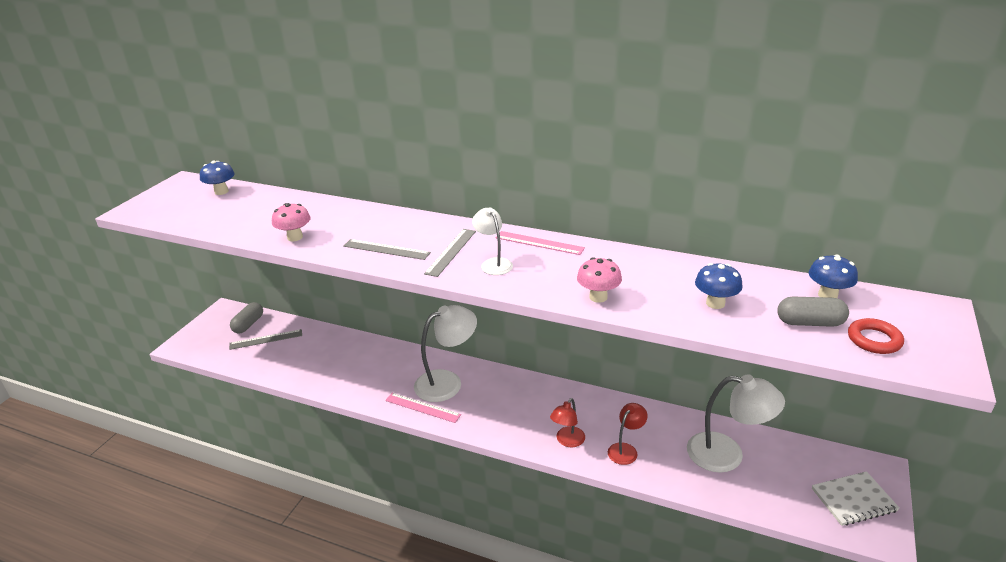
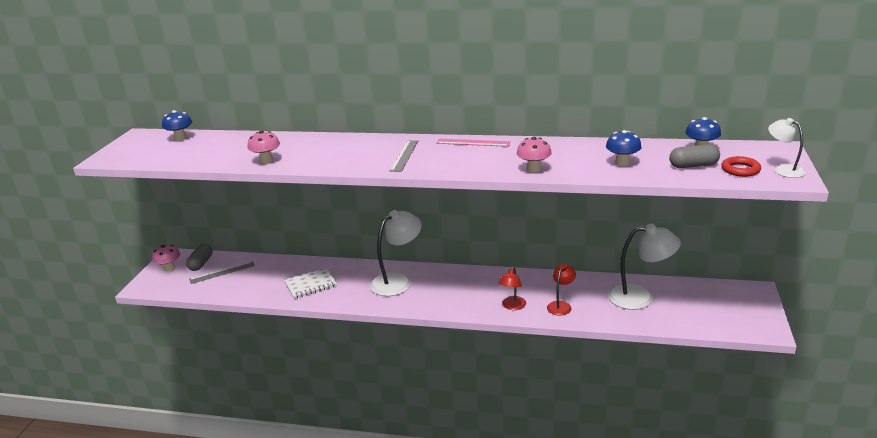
camera: 10 degrees left, 5 degrees down
(215, 326) = (169, 268): none -> pink mushroom
(386, 249) = (349, 160): grey ruler -> none
(422, 407) = (383, 301): pink ruler -> none
(493, 263) = (442, 159): white lamp -> white lamp (783, 170)
(853, 500) = (741, 311): white notebook -> white notebook (310, 285)

